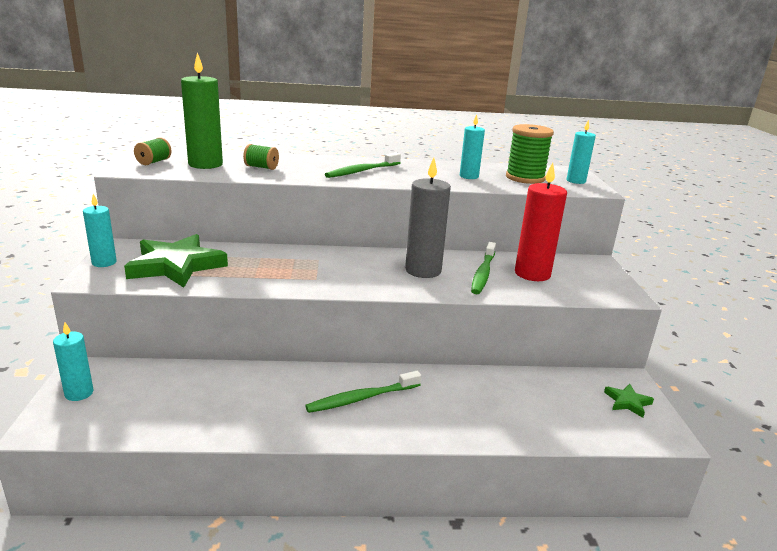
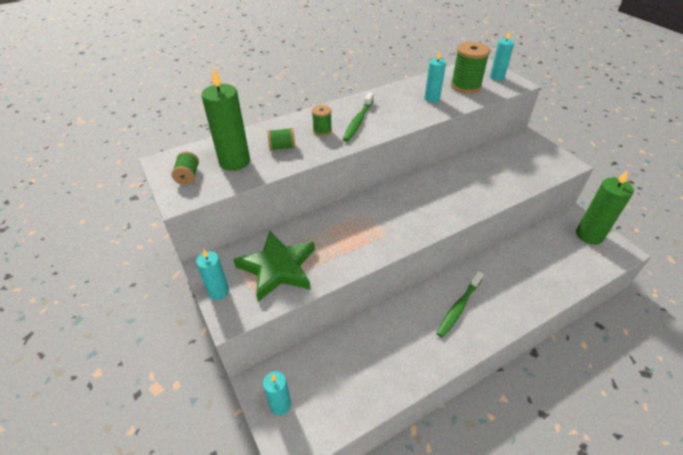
camera: 25 degrees left, 20 degrees up
(316, 168) = (322, 131): none -> green spool
(423, 270) = (442, 193): grey candle -> none
(483, 273) = (478, 179): green toothbrush -> none
(532, 274) = (504, 166): red candle -> none
(627, 402) = (589, 235): green star -> green candle

